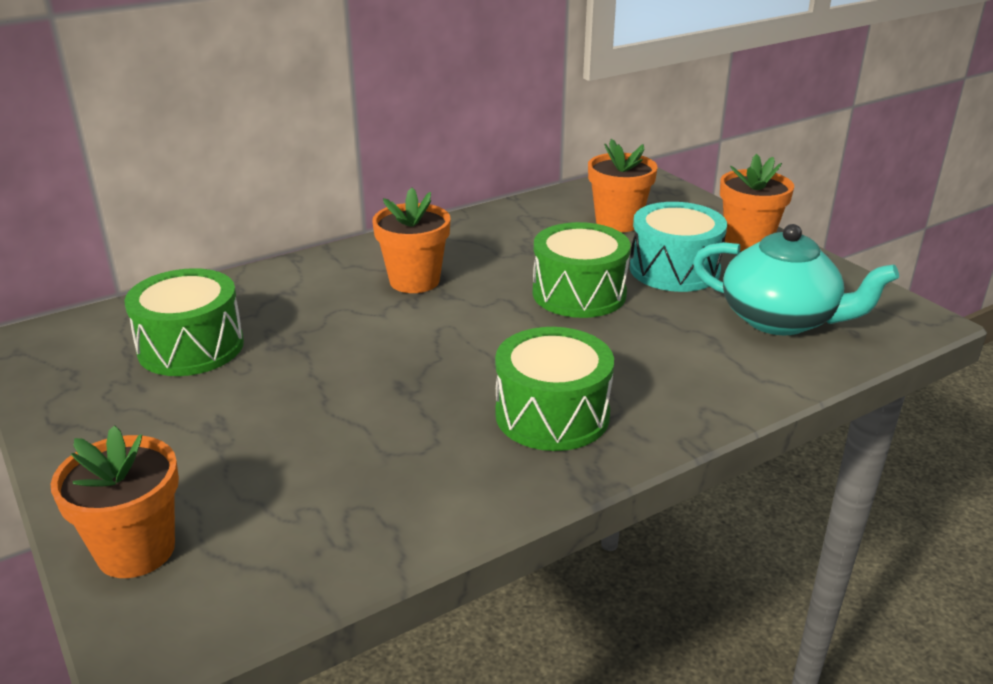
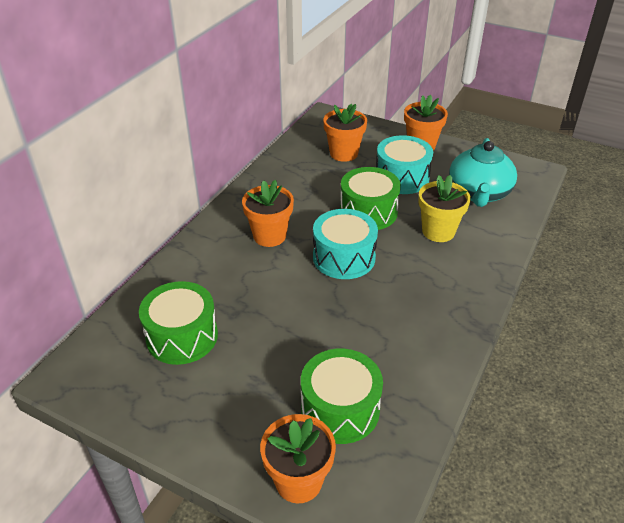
camera: 30 degrees left, 10 degrees up
(485, 332) = (344, 257): none -> turquoise drum
(552, 415) = (426, 297): green drum -> green drum (340, 409)
(660, 345) = (438, 231): none -> yellow flower pot
(780, 319) = (479, 193): turquoise teapot -> turquoise teapot turned 105 degrees clockwise

